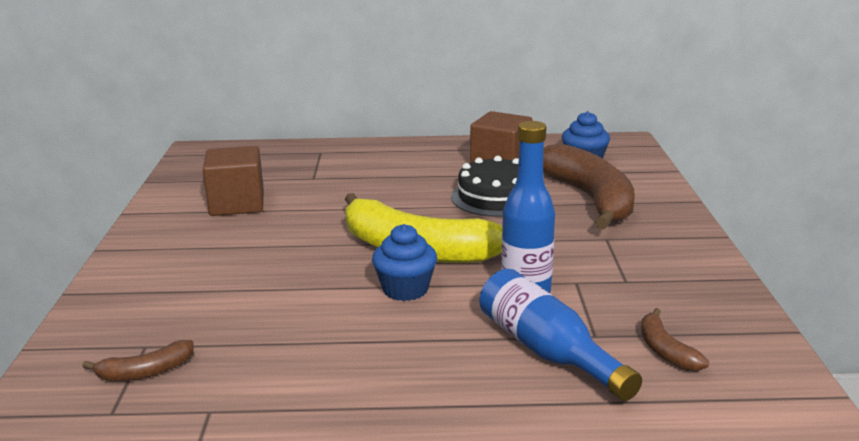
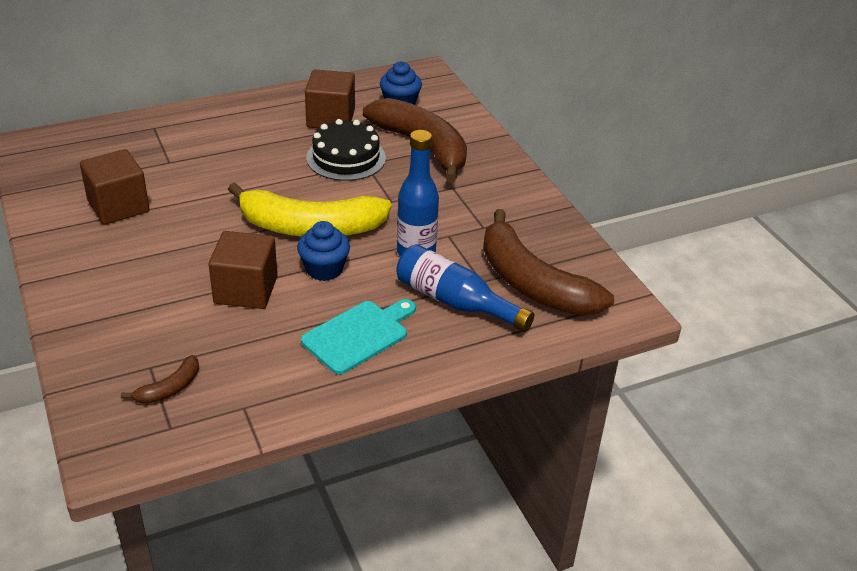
camera: 25 degrees left, 15 degrees up
(304, 293) = (246, 290): none -> brown cube
(401, 362) = (358, 335): none -> turquoise cutting board
(665, 350) = (532, 283): brown banana -> brown banana, size x2.34

